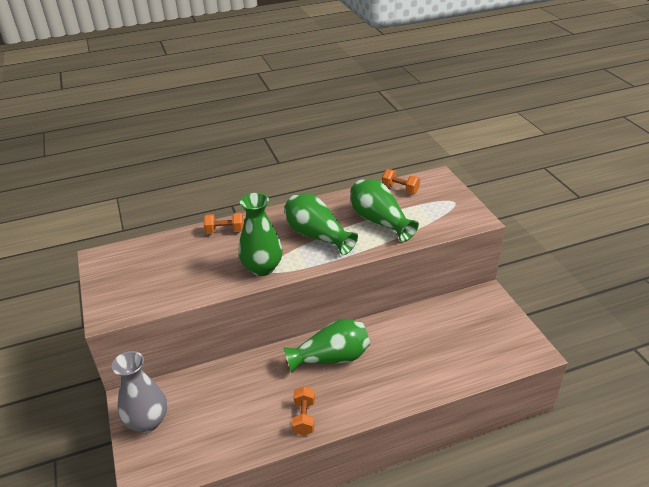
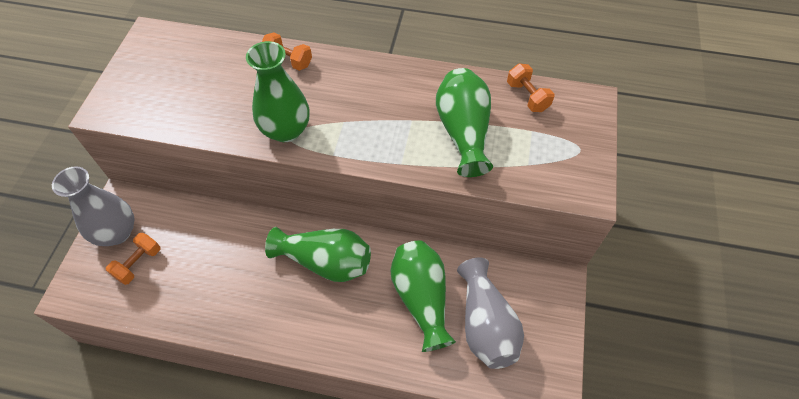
camera: 30 degrees right, 20 degrees up
(304, 418) = (248, 316): orange dumbbell -> orange dumbbell (138, 263)
(317, 236) = (377, 117): green vase -> green vase (421, 298)
(466, 339) = (485, 324): none -> grey vase

